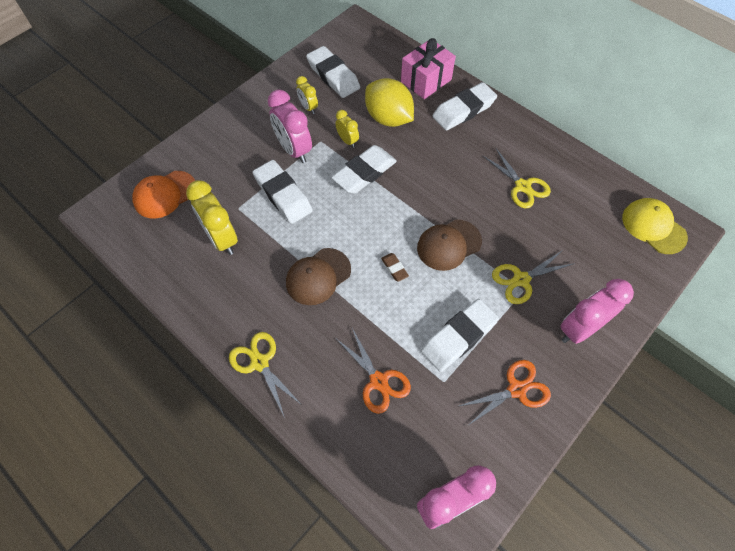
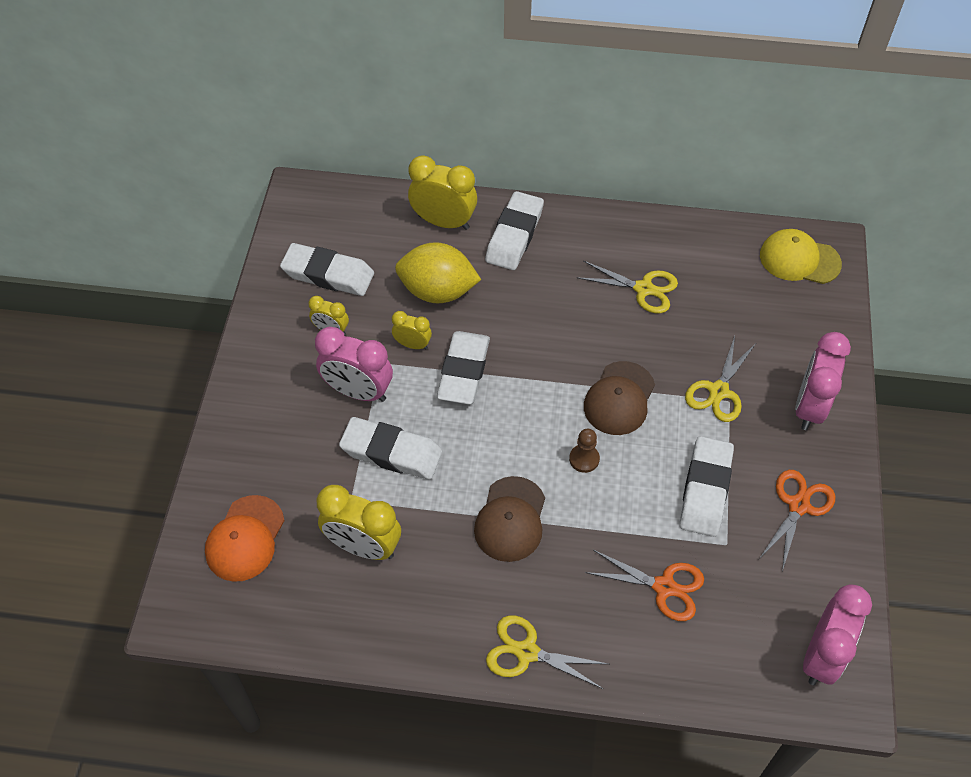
camera: 35 degrees left, 5 degrees down
(394, 268) = (584, 459): brown eraser -> brown pawn
(426, 81) = (443, 222): pink gift -> yellow clock

